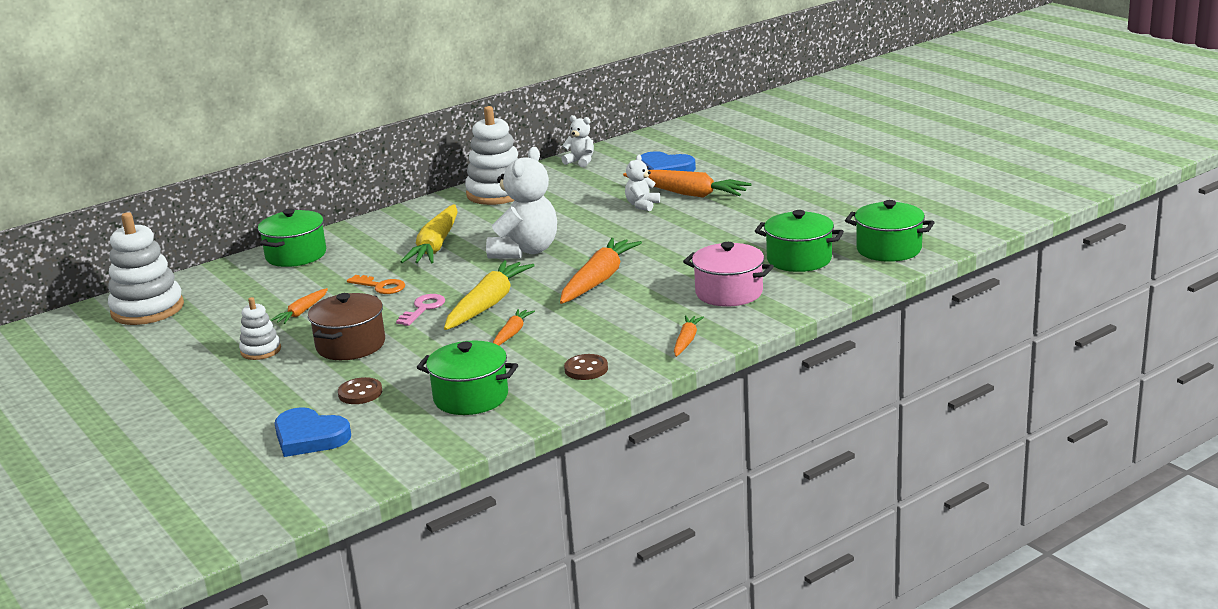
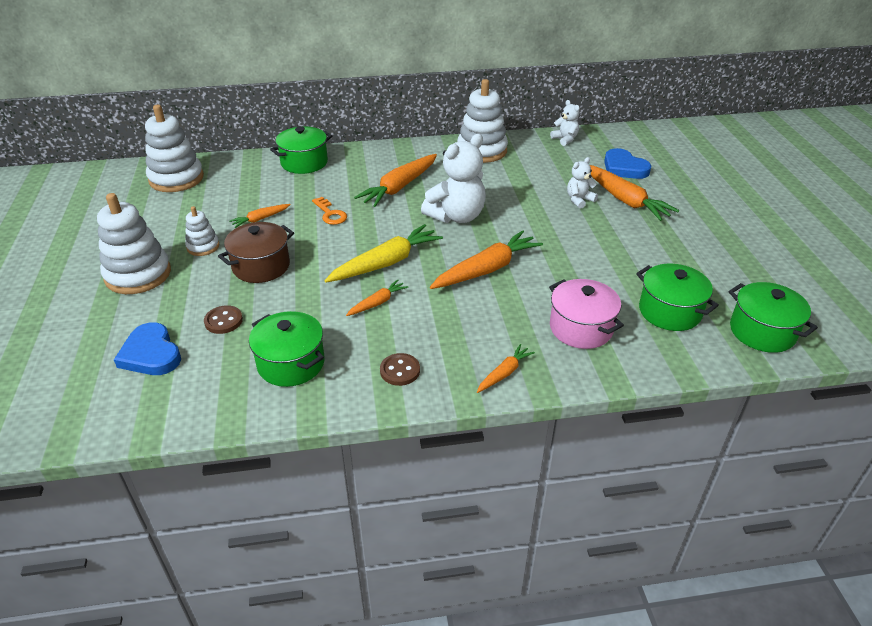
camera: 25 degrees right, 15 degrees up
(211, 391) = (138, 274): none -> white stacking toy
(423, 309) = (339, 249): pink key -> none
(435, 245) = (399, 187): yellow carrot -> orange carrot

